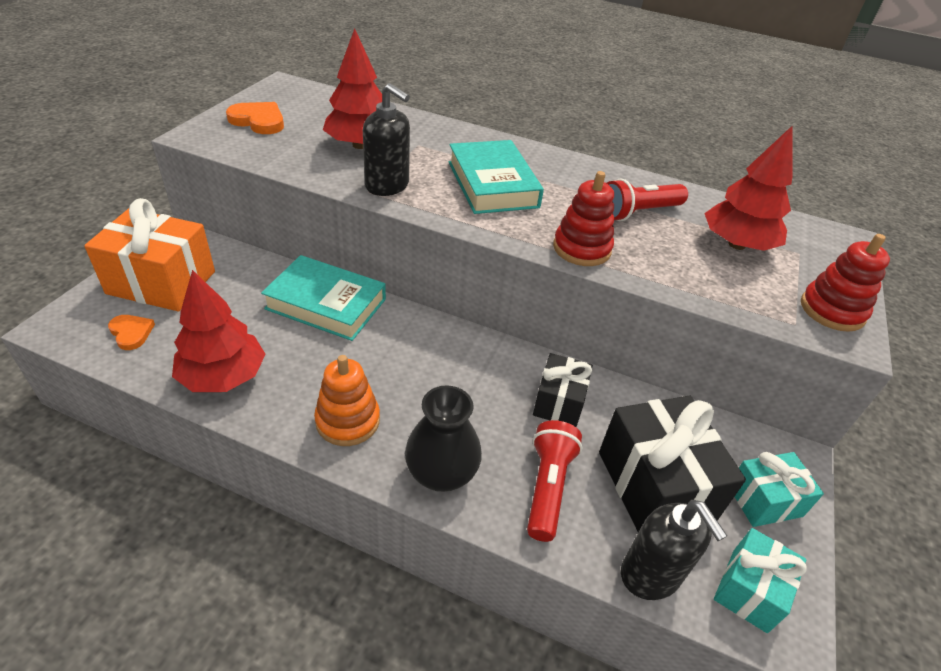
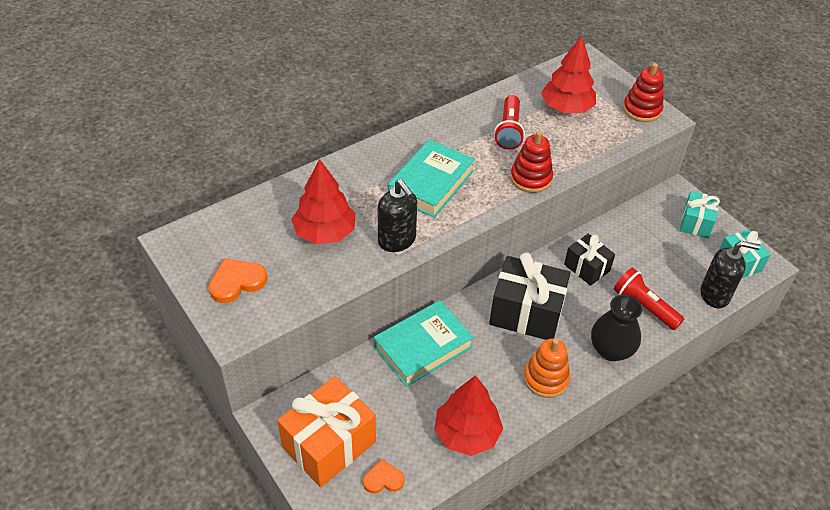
camera: 55 degrees left, 5 degrees up
(387, 186) = (397, 240): black soap dispenser -> black soap dispenser turned 75 degrees clockwise
(492, 184) = (431, 183): turquoise book -> turquoise book turned 75 degrees counterclockwise
(655, 485) = (665, 260): black gift -> black gift (526, 313)

